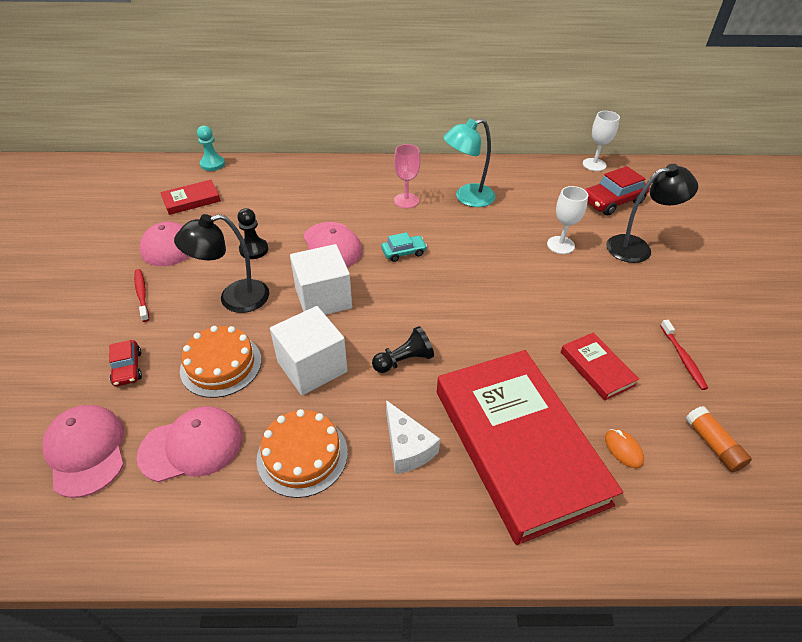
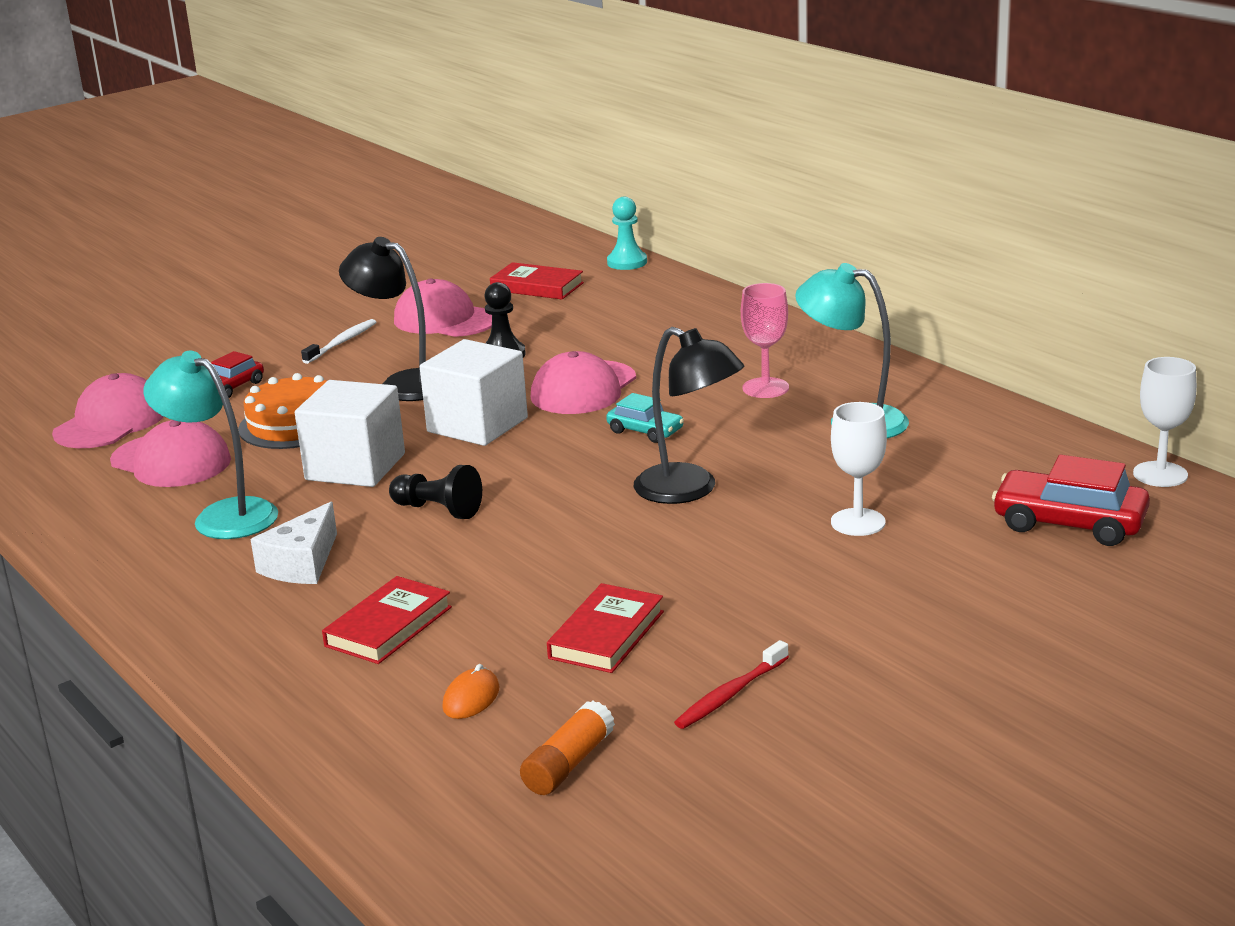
camera: 55 degrees right, 20 degrees down
(142, 294) = (342, 342): red toothbrush -> white toothbrush
(302, 455) = (223, 515): orange cake -> turquoise lamp
(518, 445) = (388, 626): red book -> red book, size x0.43
(637, 247) = (966, 582): black lamp -> black lamp (689, 490)

